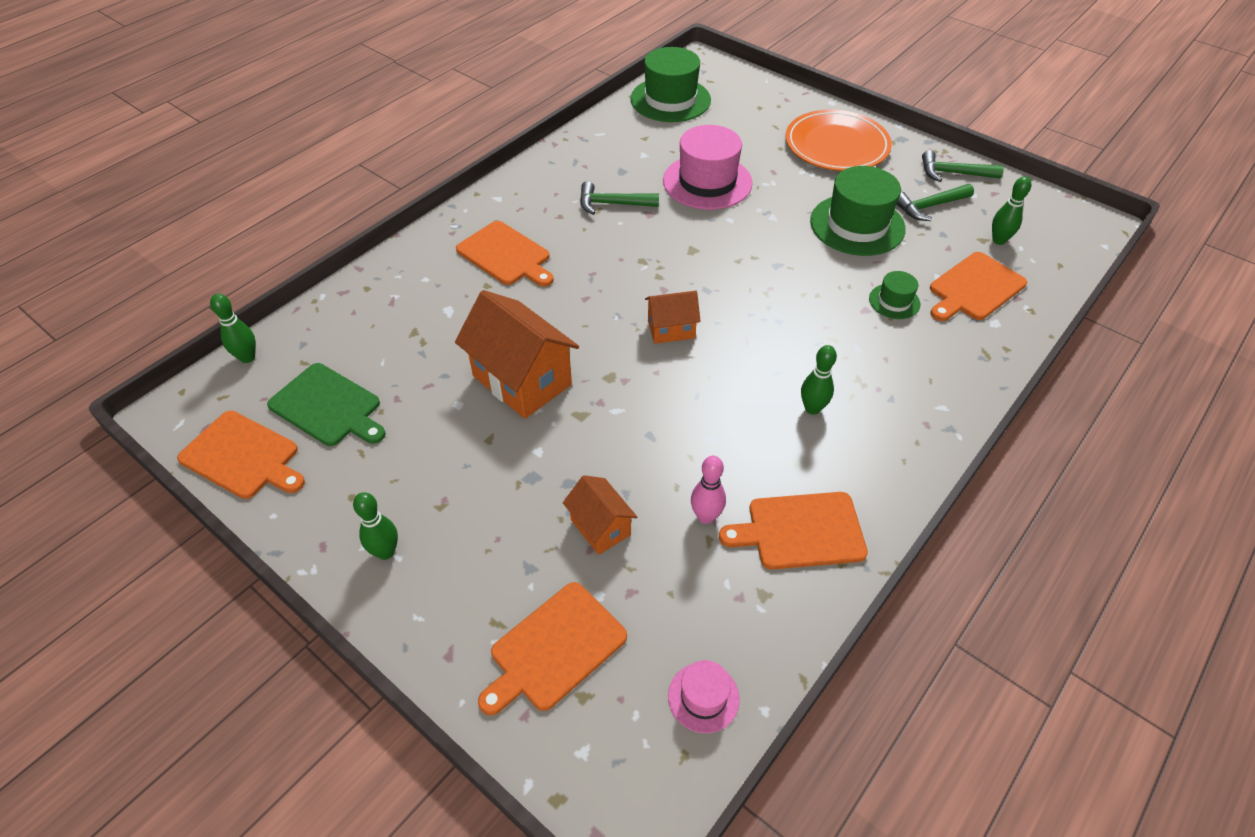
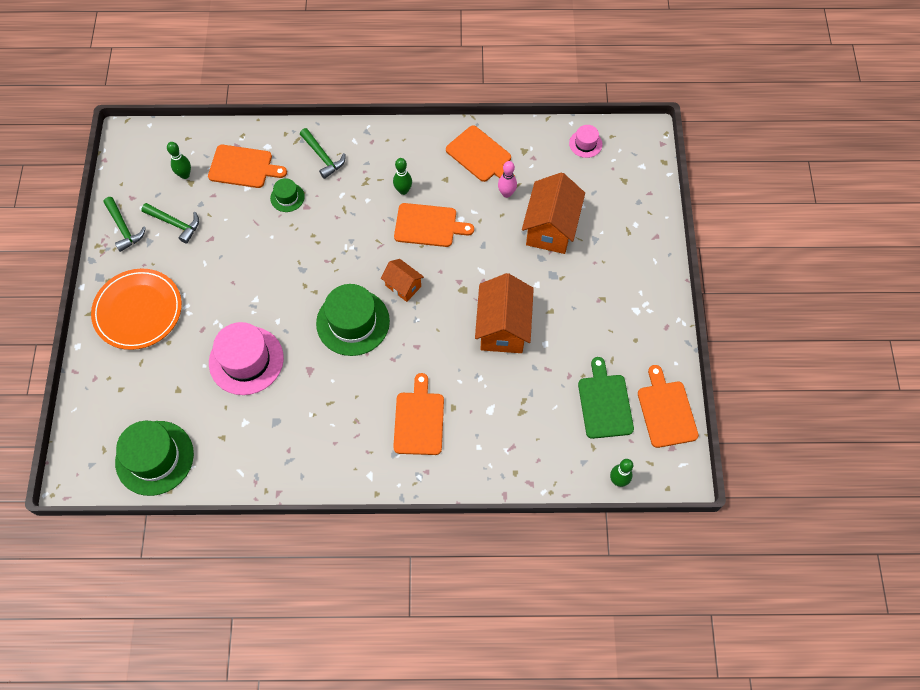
camera: 130 degrees left, 15 degrees up
(385, 552) = (643, 299): green bowling pin -> none
(554, 649) = (617, 203): orange cutting board -> orange cutting board (428, 225)
(600, 527) = (550, 228): orange house -> orange house, size x1.82
(612, 204) = (317, 399): green hammer -> green hammer (323, 157)
(857, 225) = (227, 251): green hat -> green hat (353, 322)

